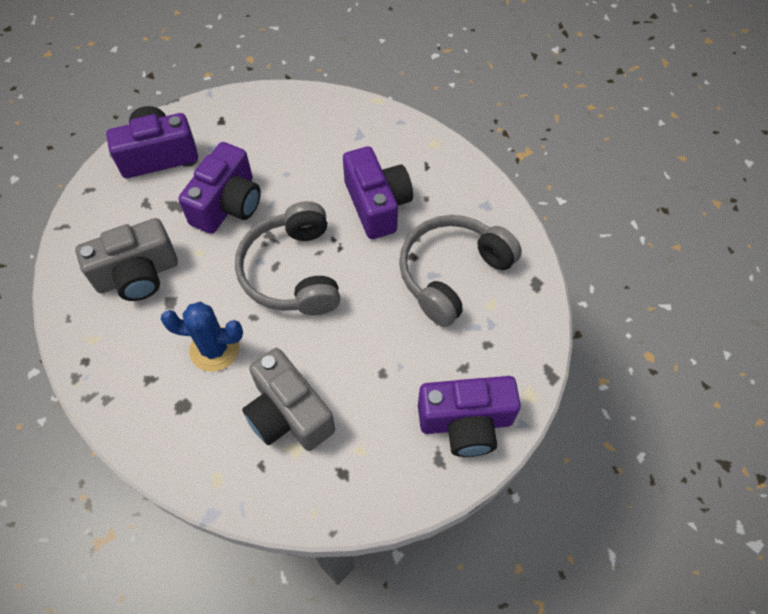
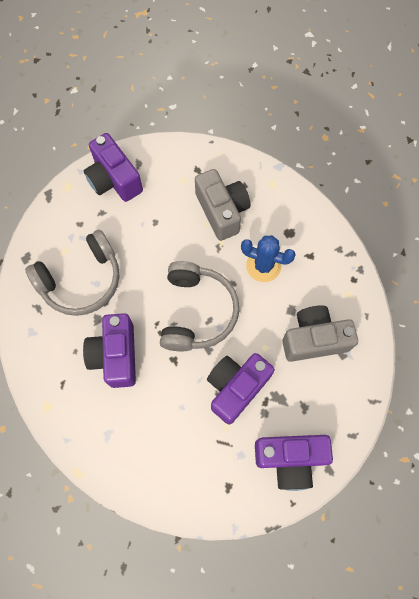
camera: 165 degrees left, 10 degrees up
(466, 423) = (114, 179): purple camera -> purple camera turned 135 degrees counterclockwise

